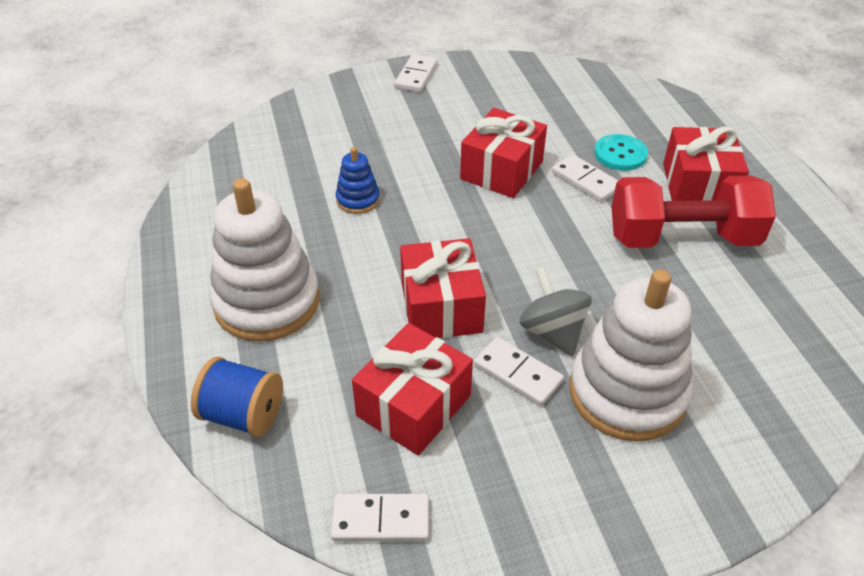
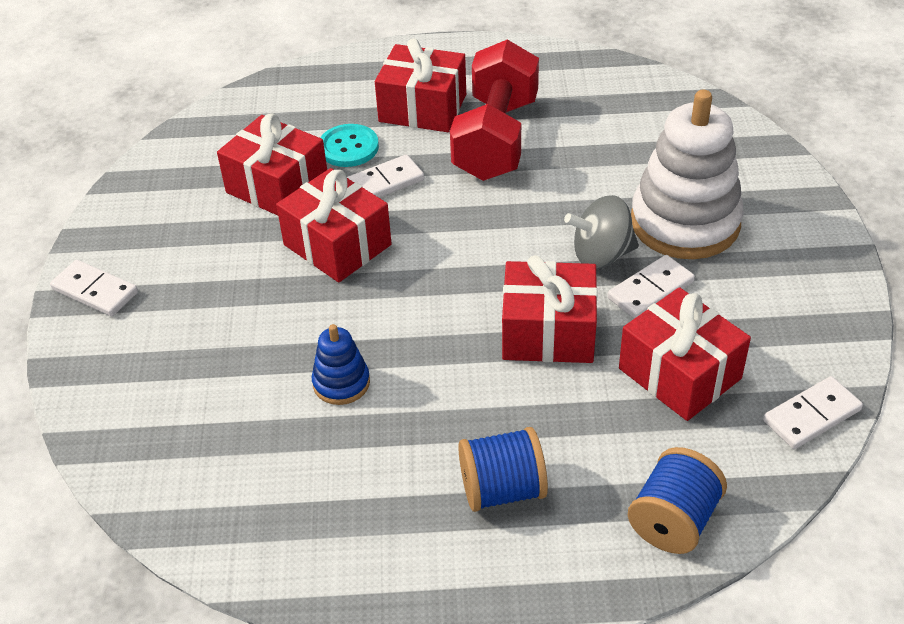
camera: 75 degrees left, 0 degrees up
(267, 302) = (502, 489): white stacking toy -> blue spool
(381, 520) = (812, 415): white domino -> white domino turned 45 degrees clockwise
(554, 128) = (277, 186): none -> red gift

